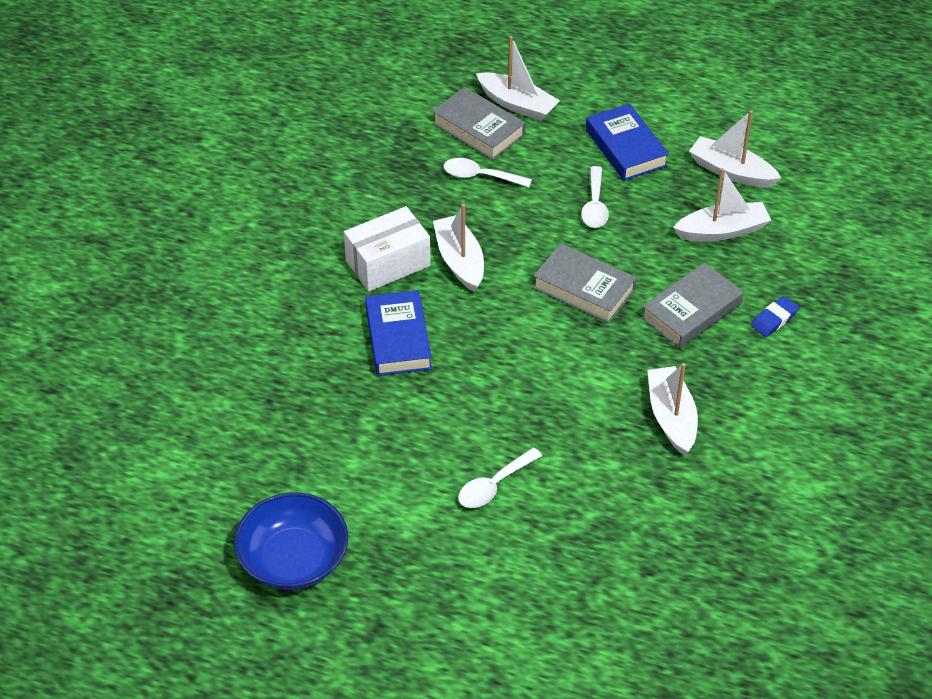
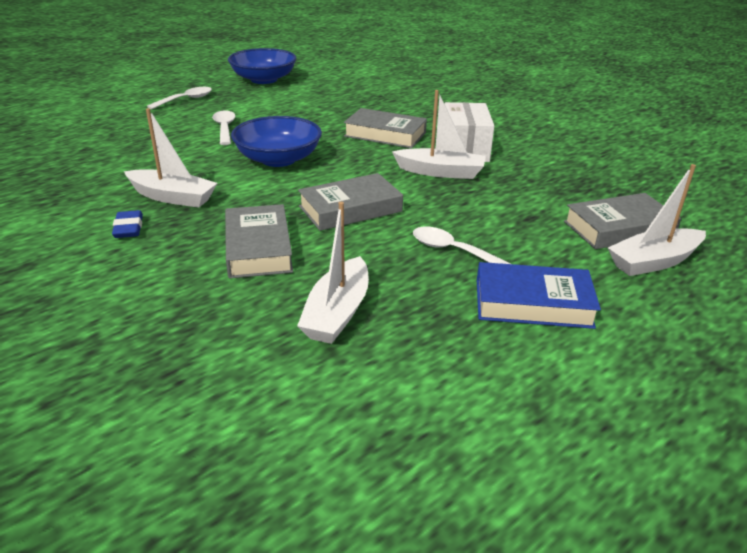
camera: 120 degrees right, 15 degrees down
(398, 338) = (385, 134): blue book -> grey book
(480, 176) = (543, 209): white spoon -> white spoon (186, 100)
(532, 390) = (278, 159): none -> blue bowl
(731, 171) = (429, 367): white boat -> none
(774, 319) = (184, 289): blue eraser -> blue eraser (128, 228)

